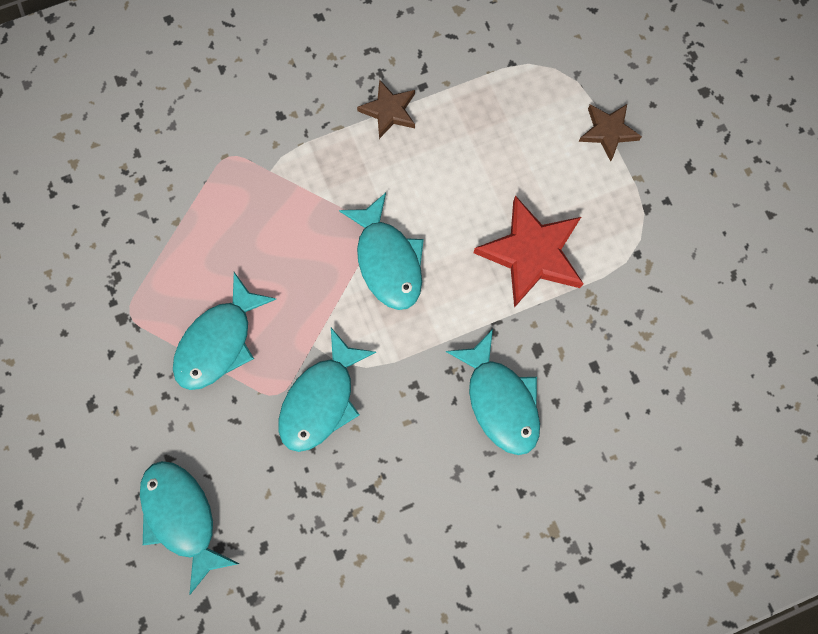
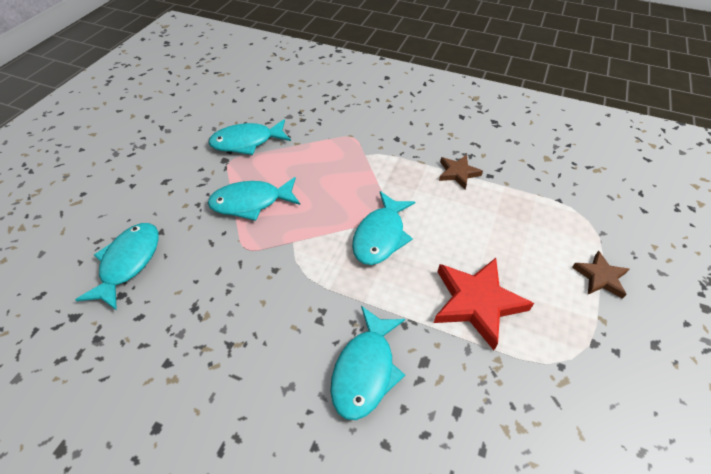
camera: 45 degrees right, 25 degrees down
(321, 399) = (264, 271): turquoise fish -> turquoise fish (247, 142)

